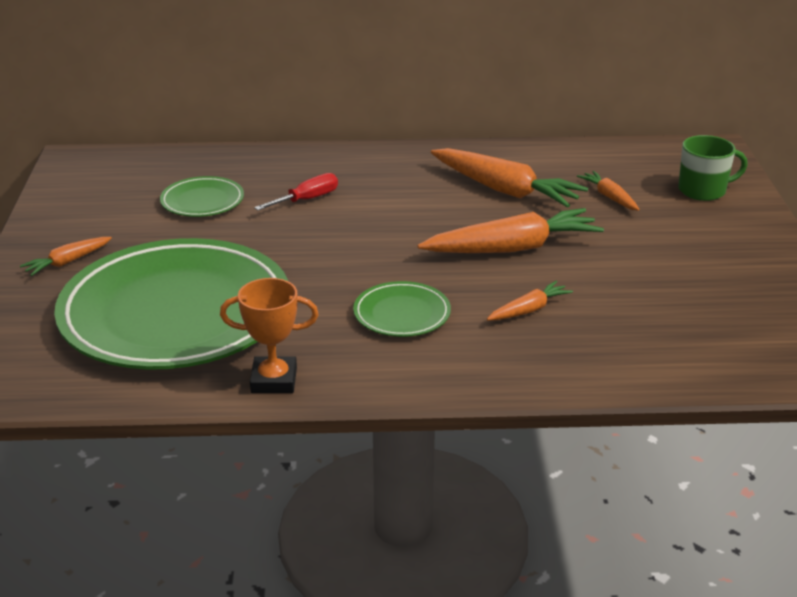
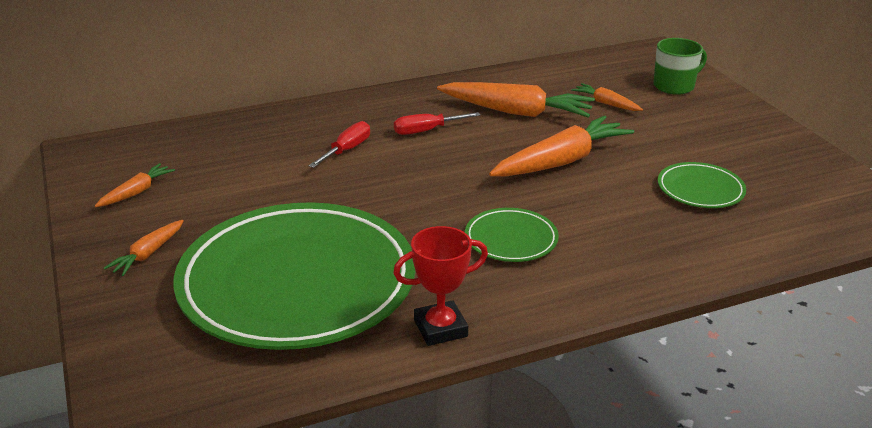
camera: 20 degrees left, 0 degrees up
(202, 201) = (246, 169): green plate -> green plate (700, 190)
(274, 380) = (440, 328): orange trophy -> red trophy
(398, 194) = (426, 131): none -> red screwdriver
(529, 310) = (616, 213): orange carrot -> orange carrot (136, 192)

